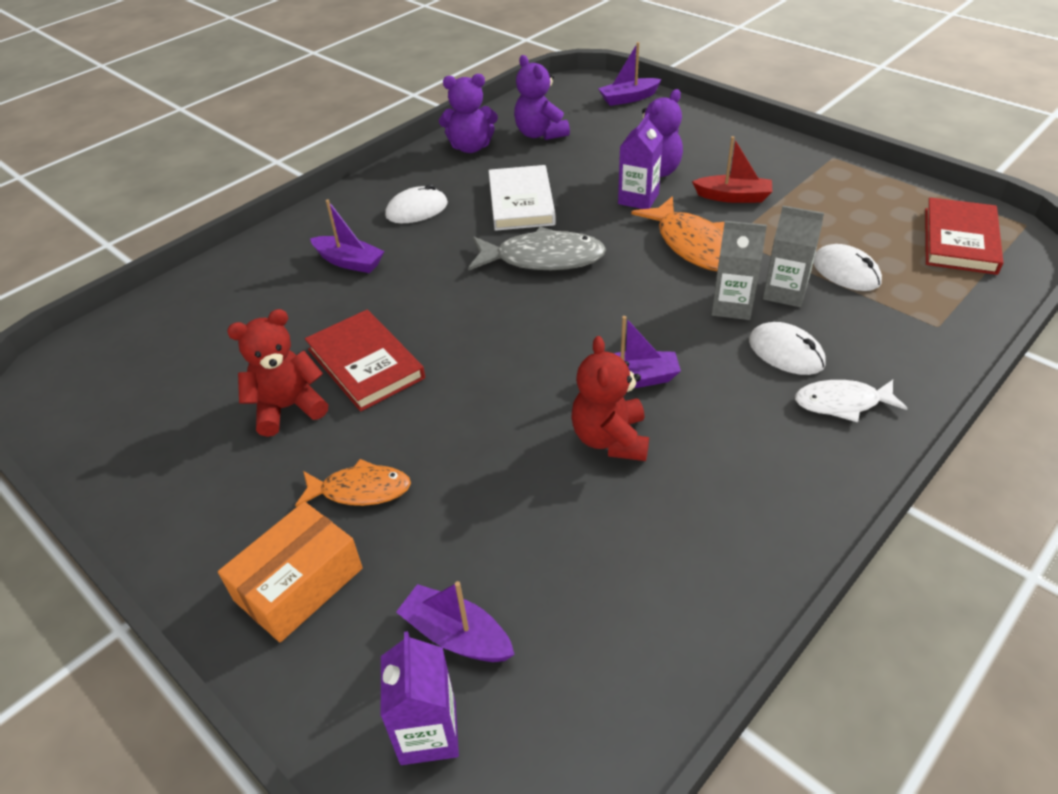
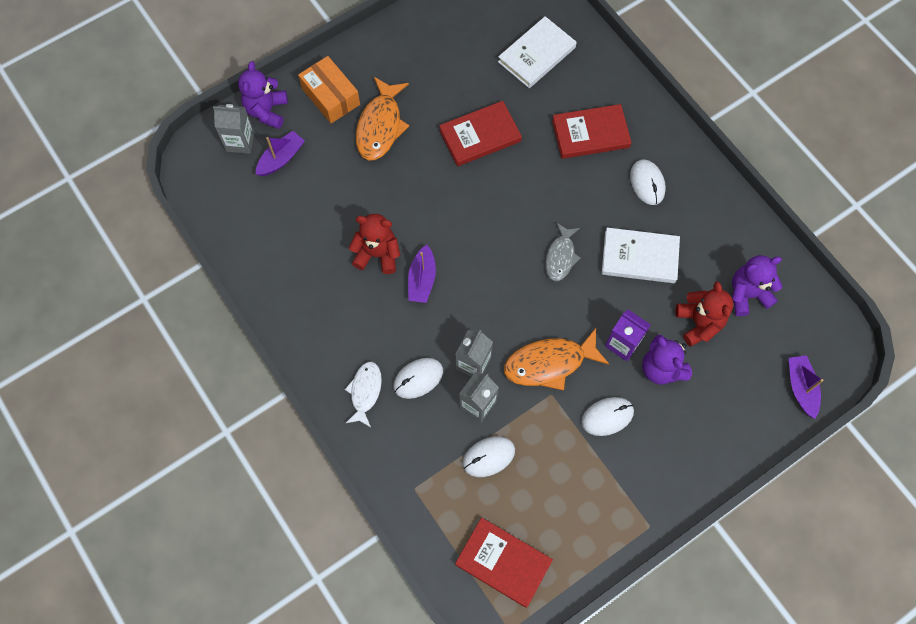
camera: 100 degrees right, 25 degrees up
(213, 330) = (536, 54): none -> white book
(288, 408) = (453, 94): red teddy bear -> red teddy bear (699, 323)
(349, 262) = (590, 133): purple boat -> red book
(360, 490) = (380, 126): orange fish -> orange fish, size x1.58
(428, 732) = (240, 142): purple carton -> grey carton
(470, 147) = (736, 235): purple teddy bear -> purple teddy bear (267, 111)
(543, 259) = (560, 257): grey fish -> grey fish, size x0.63
(733, 197) = (607, 417): red boat -> white mouse

